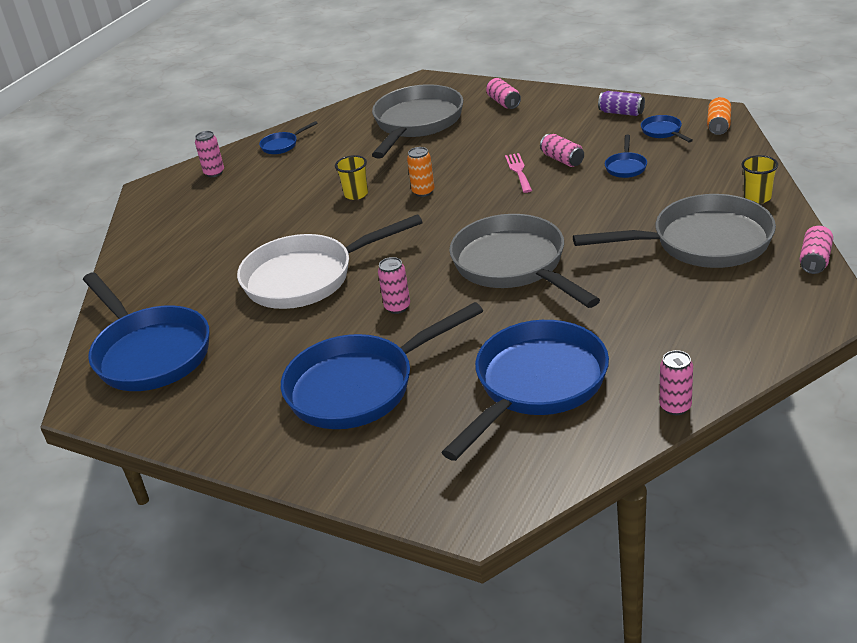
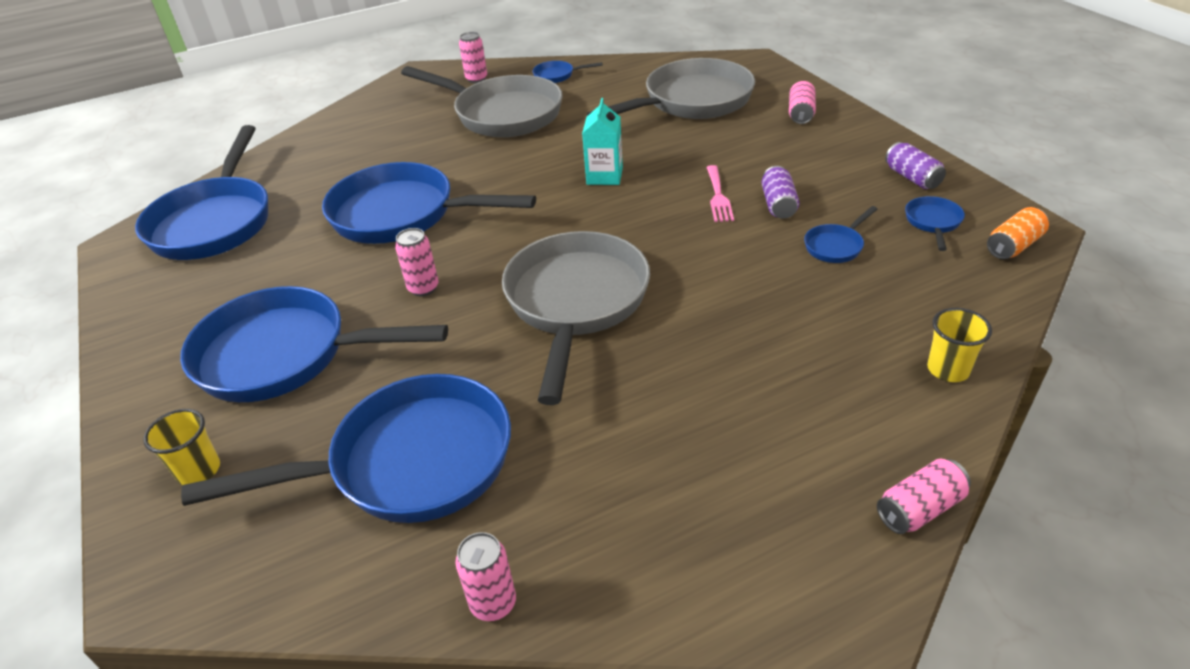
camera: 35 degrees right, 5 degrees up
(307, 277) = (402, 214): white pan -> blue pan
(356, 194) = (548, 150): yellow cup -> yellow cup (199, 471)
(423, 192) = (604, 176): orange can -> turquoise carton
(518, 171) = (718, 196): pink fork -> pink fork turned 150 degrees clockwise
(562, 160) = (778, 204): pink can -> purple can
(702, 242) = (804, 393): grey pan -> grey pan (502, 114)

